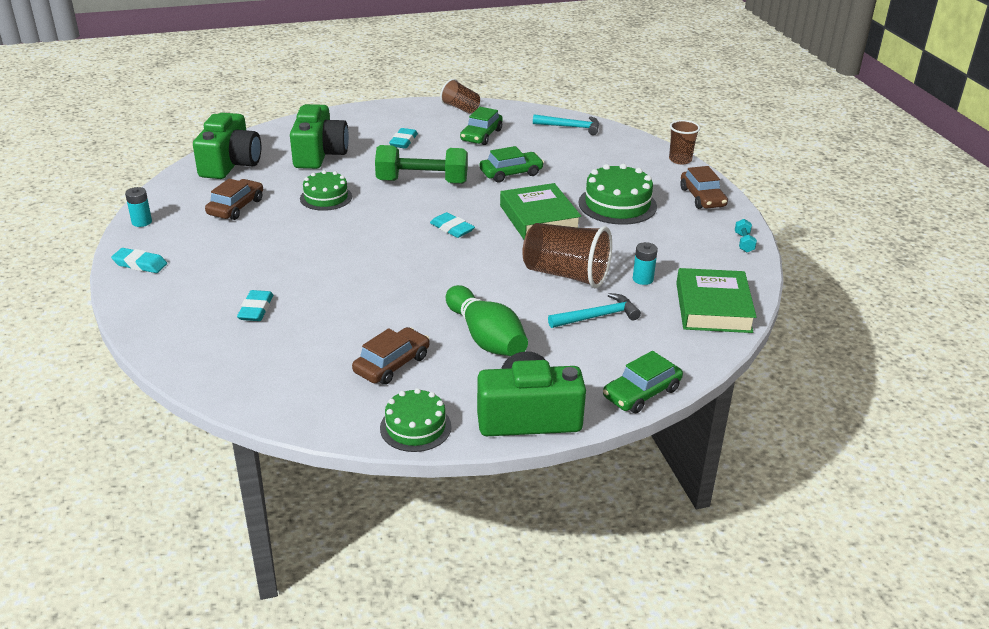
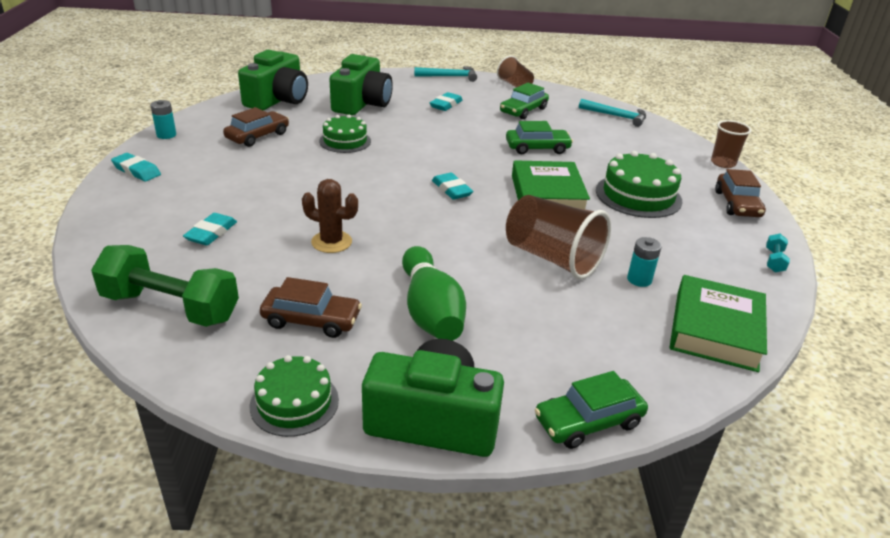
camera: 15 degrees right, 0 degrees up
(370, 296) = (331, 242): none -> brown cactus
(392, 364) = (311, 320): brown car -> brown car turned 45 degrees clockwise
(422, 182) = (444, 142): green dumbbell -> green dumbbell (170, 307)
(597, 316) = (570, 312): turquoise hammer -> turquoise hammer (449, 77)

